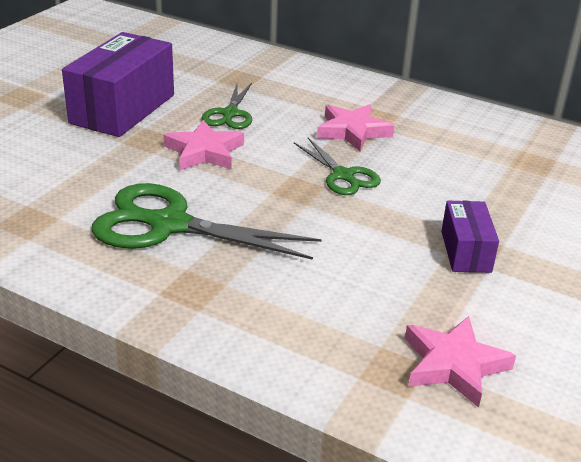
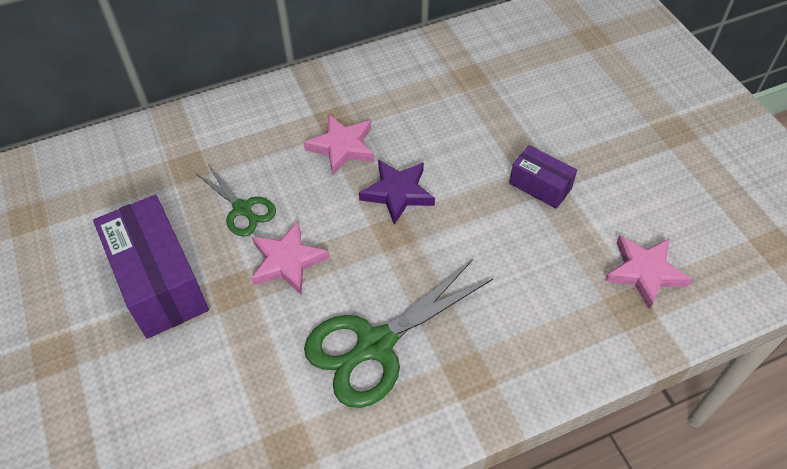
camera: 50 degrees left, 20 degrees up
(343, 175) = (397, 193): green scissors -> purple star

